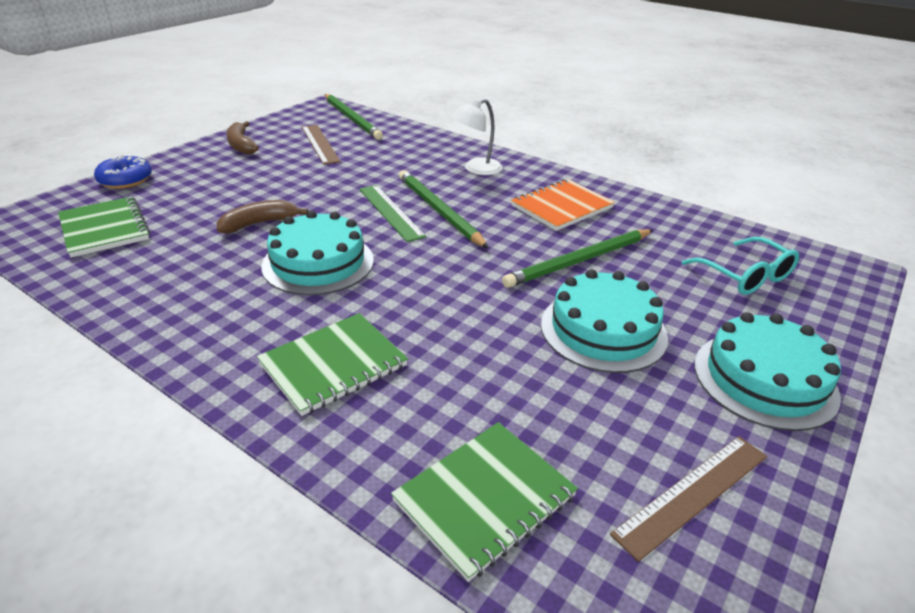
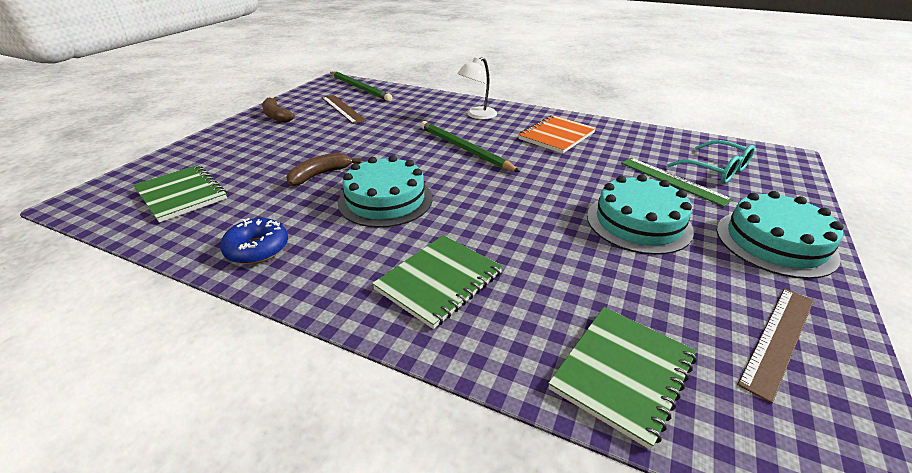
camera: 10 degrees left, 0 degrees up
(125, 180) = (185, 153): blue donut -> blue donut (257, 249)
(390, 212) = (426, 154): green ruler -> green ruler (673, 180)
(579, 261) = (591, 173): green pencil -> none

